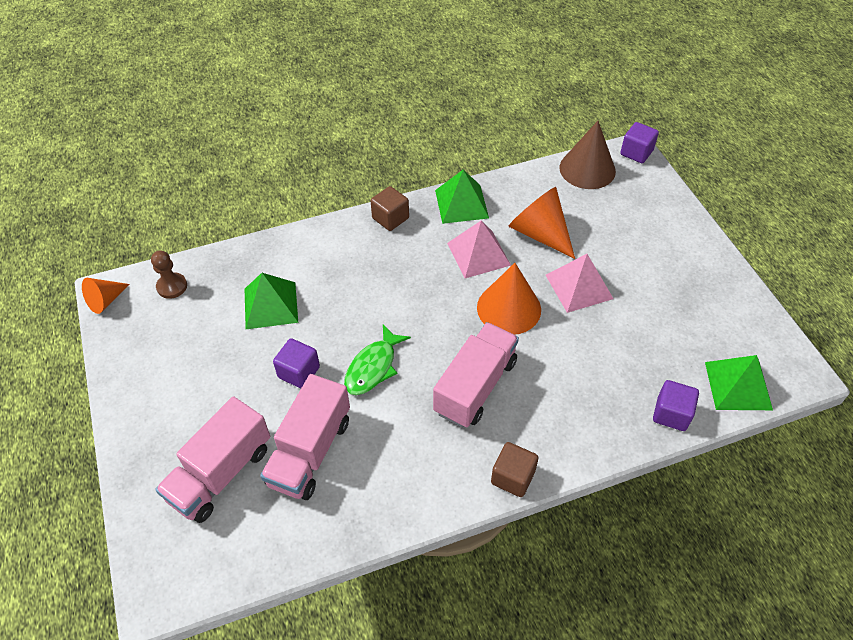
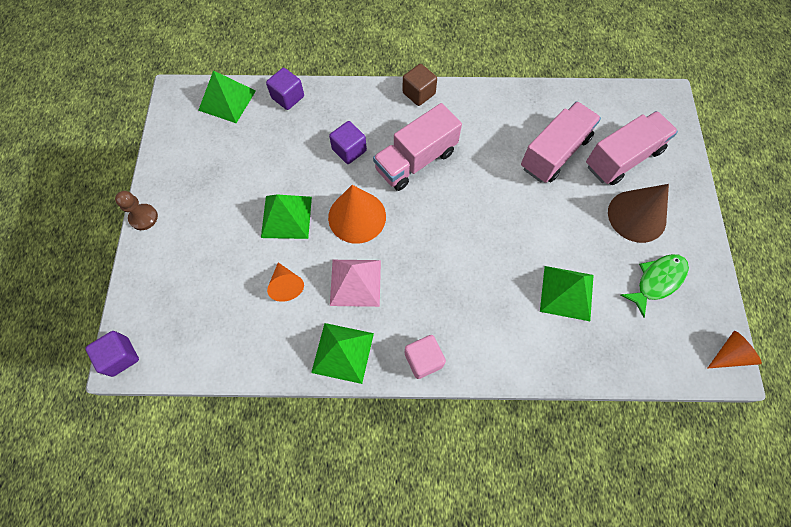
camera: 160 degrees left, 15 degrees up
(172, 286) = (662, 349): brown pawn -> brown pawn (143, 217)
(299, 372) = (552, 217): purple cube -> purple cube (349, 150)
(373, 367) = (490, 202): green fish -> green fish (657, 281)
(390, 218) = (423, 360): brown cube -> pink cube
(540, 233) = (286, 285): orange cone -> orange cone, size x0.58
(579, 286) = (286, 217): pink pyramid -> green pyramid
(587, 169) = (187, 352): brown cone -> brown cone (637, 216)

